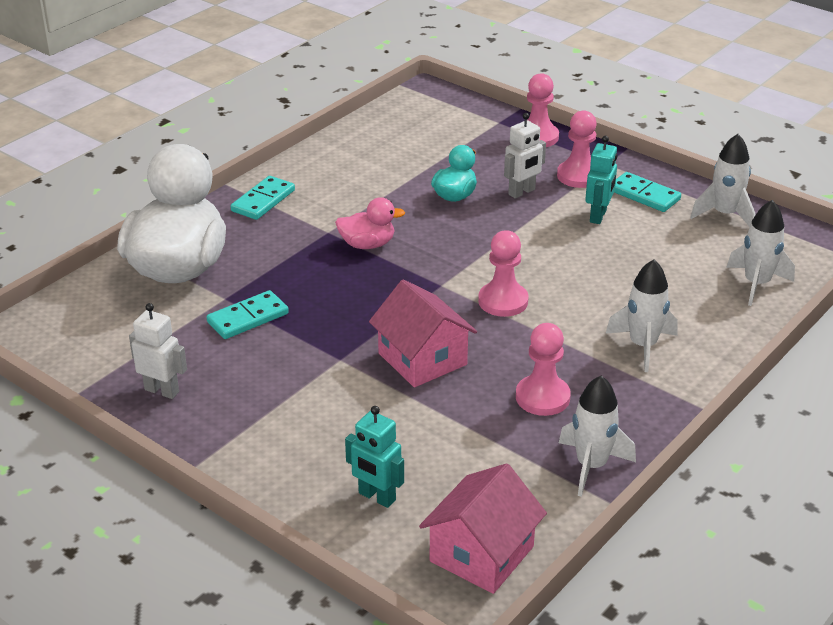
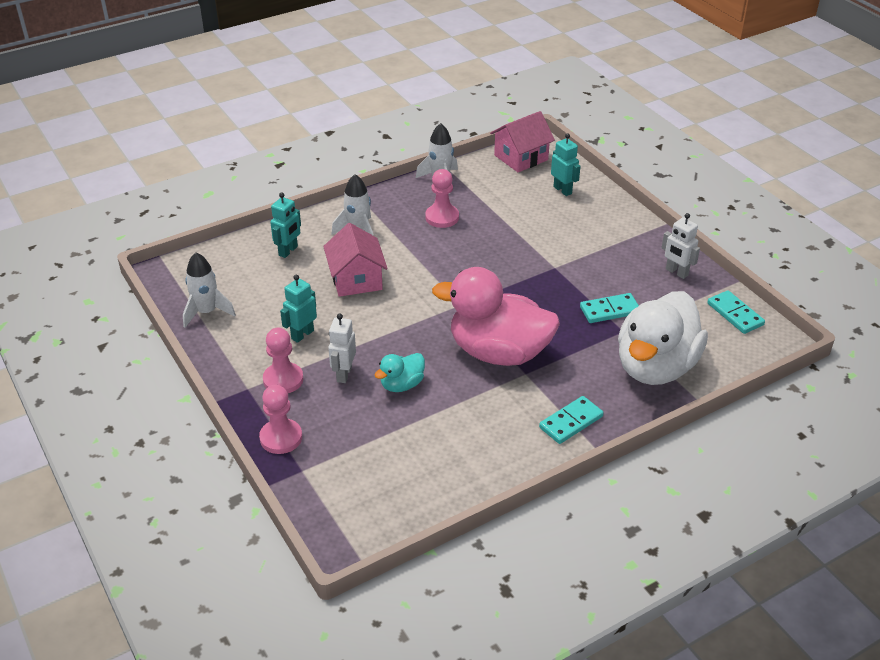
camera: 160 degrees left, 5 degrees up
(367, 244) = (498, 352): pink duck -> pink duck, size x2.21
(422, 359) = (501, 255): pink house -> pink house (356, 279)
(503, 301) = (425, 281): pink pawn -> none
(522, 192) = (343, 374): white robot -> white robot turned 60 degrees counterclockwise
(644, 195) = (248, 346): turquoise domino -> turquoise domino (735, 314)
(708, 299) = (288, 251): none -> turquoise robot
(757, 284) = (246, 254): white rocket -> none

